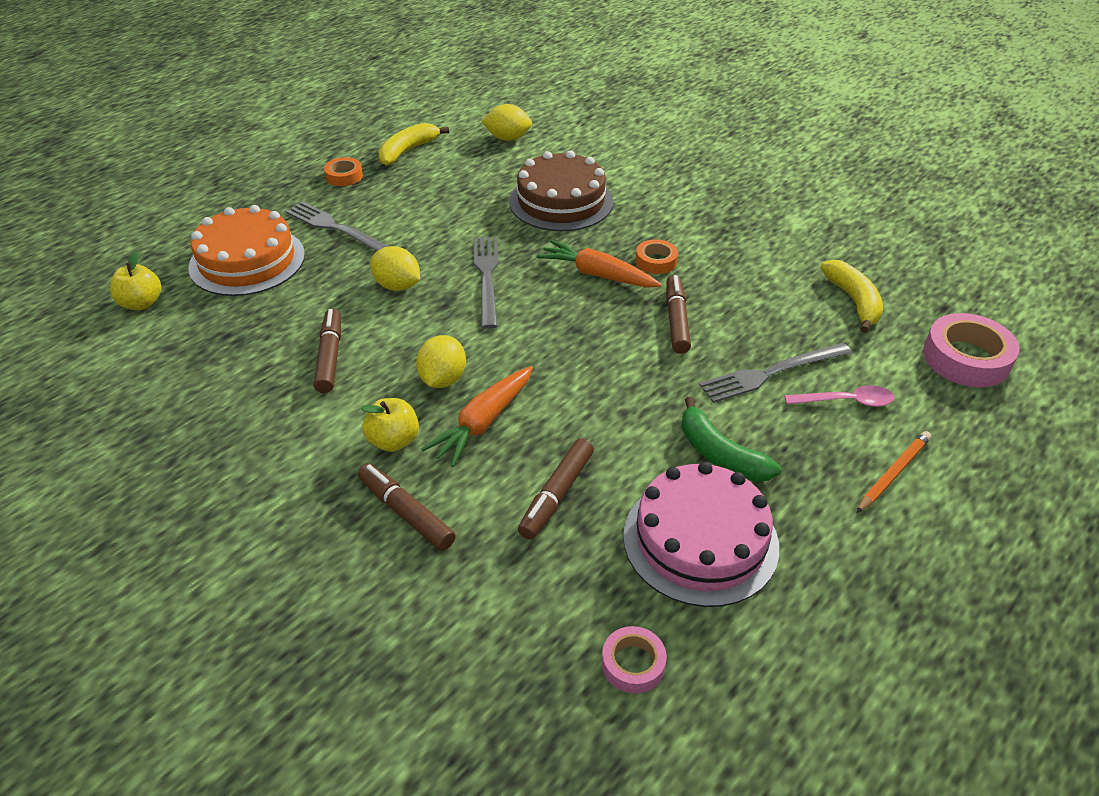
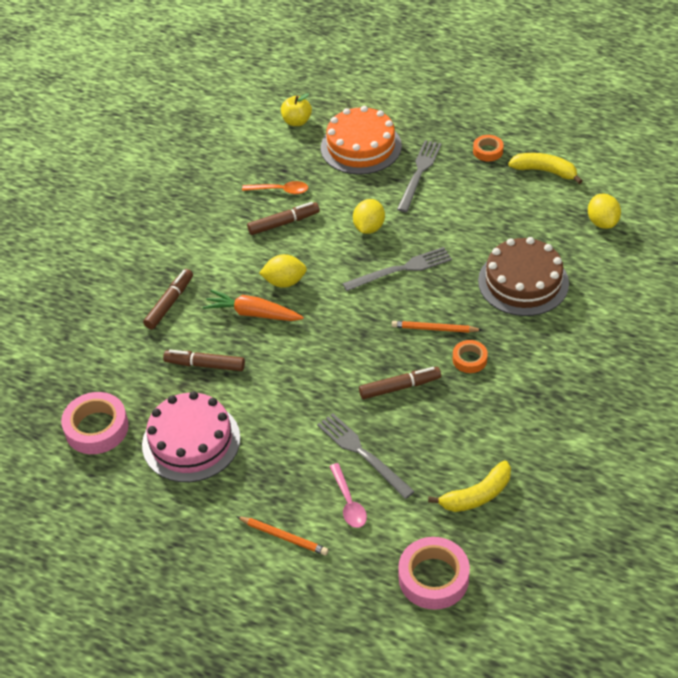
camera: 75 degrees right, 5 degrees up
(263, 346) = (280, 190): none -> orange spoon
(393, 441) = (222, 278): yellow apple -> none
(597, 275) = (434, 329): orange carrot -> orange pencil
(633, 664) = (96, 428): pink tape -> pink tape, size x1.78
(720, 454) = (267, 438): green banana -> none

